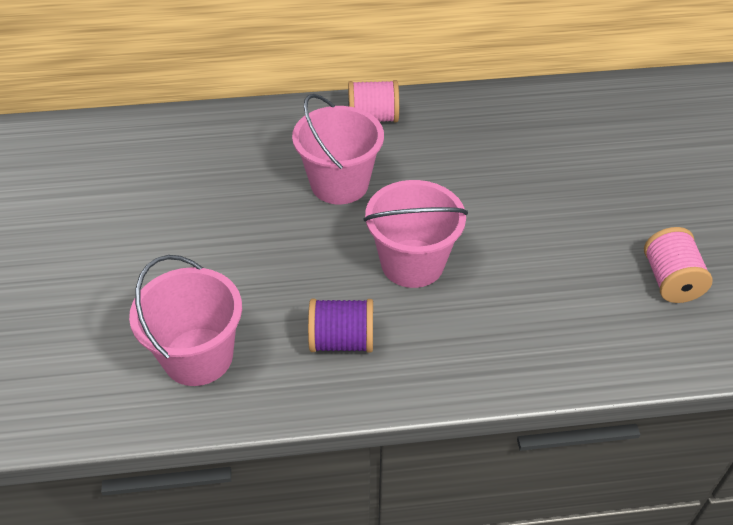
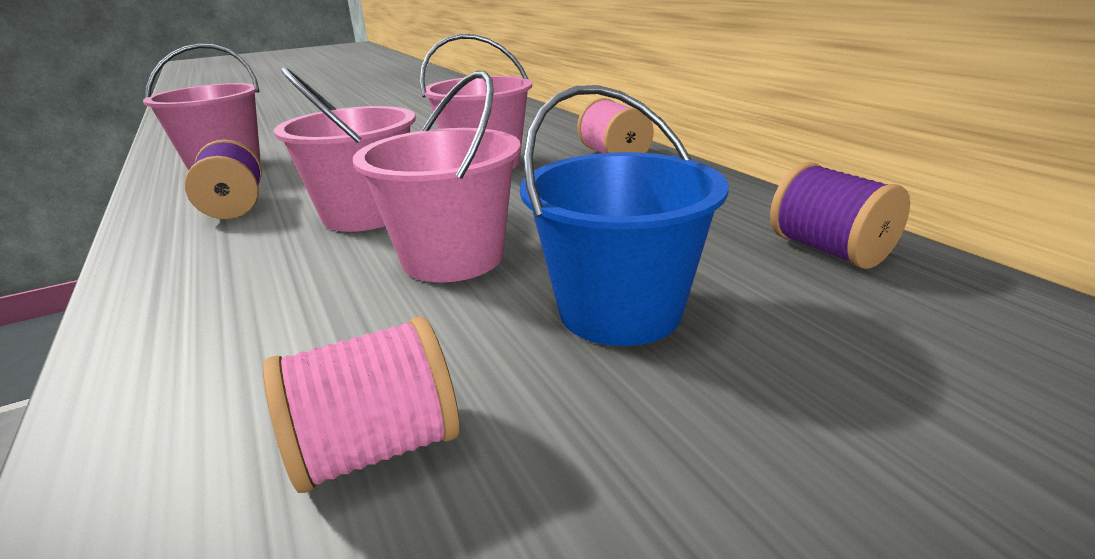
camera: 70 degrees right, 20 degrees down
(511, 232) = (453, 258): none -> pink bucket
(570, 105) = (829, 250): none -> purple spool
(597, 189) = (620, 310): none -> blue bucket

